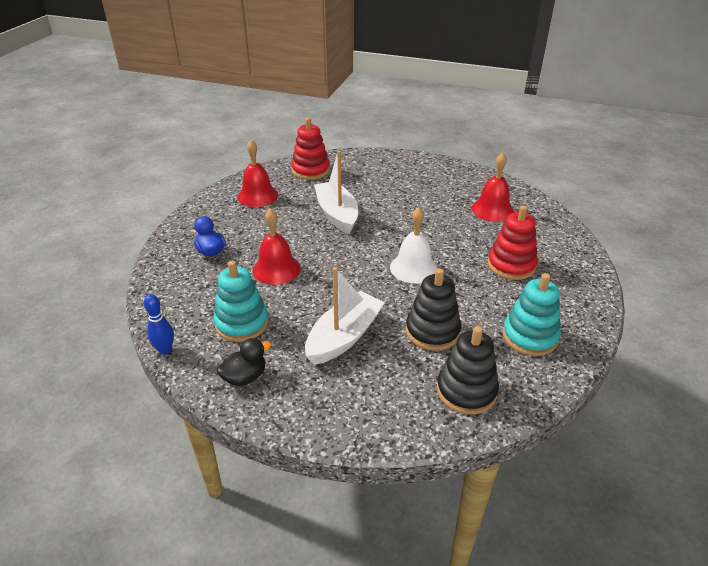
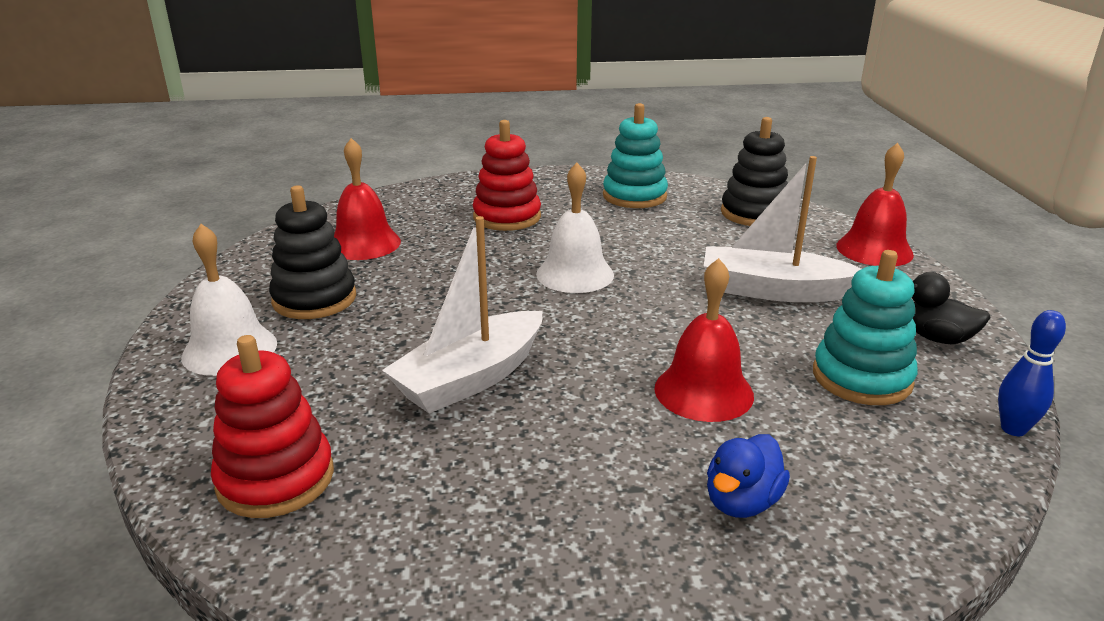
camera: 115 degrees left, 10 degrees down
(257, 196) = (459, 527): red bell -> red bell (874, 250)
(401, 168) = (229, 349): none -> white bell
(432, 331) = (690, 241): black stacking toy -> black stacking toy (314, 299)

